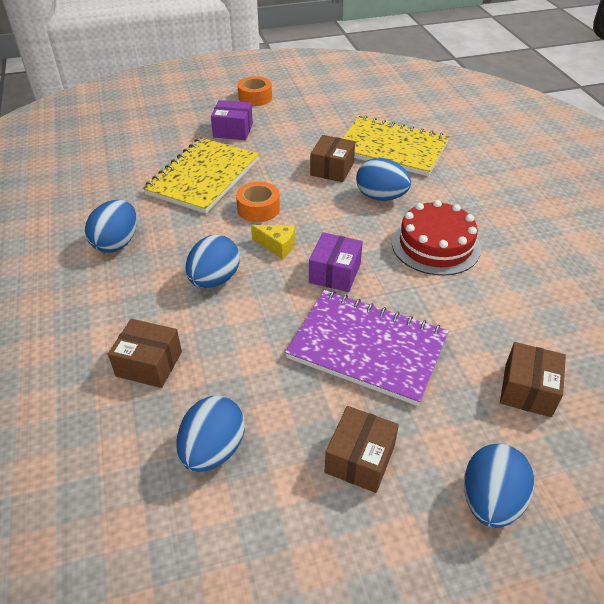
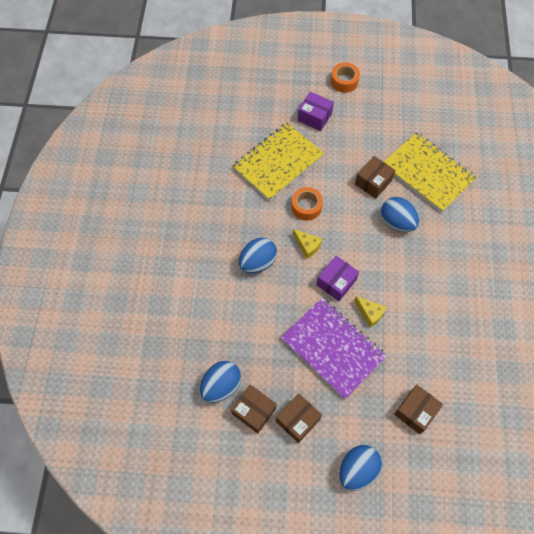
camera: 20 degrees right, 20 degrees up
(117, 243) = (204, 210): blue egg -> none
(149, 364) = (201, 315): brown box -> brown box (254, 411)
(398, 294) = (370, 313): none -> yellow cheese
(435, 245) = (414, 280): red cake -> none

